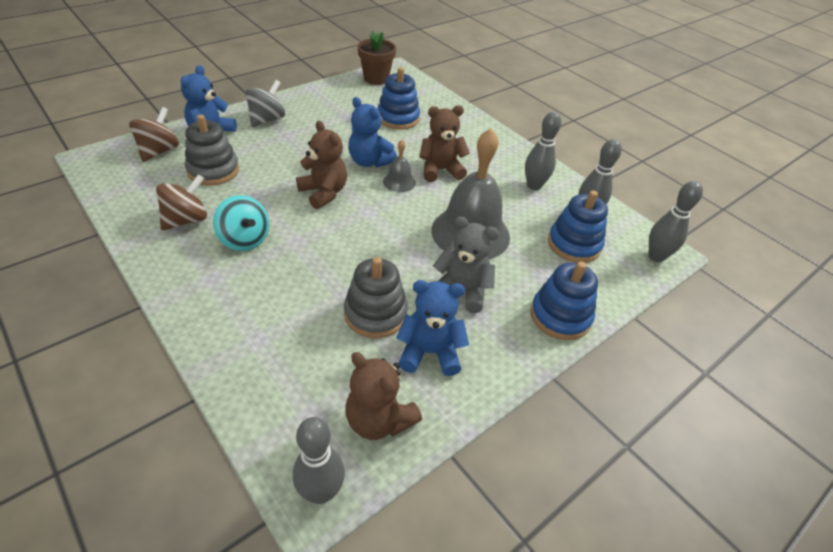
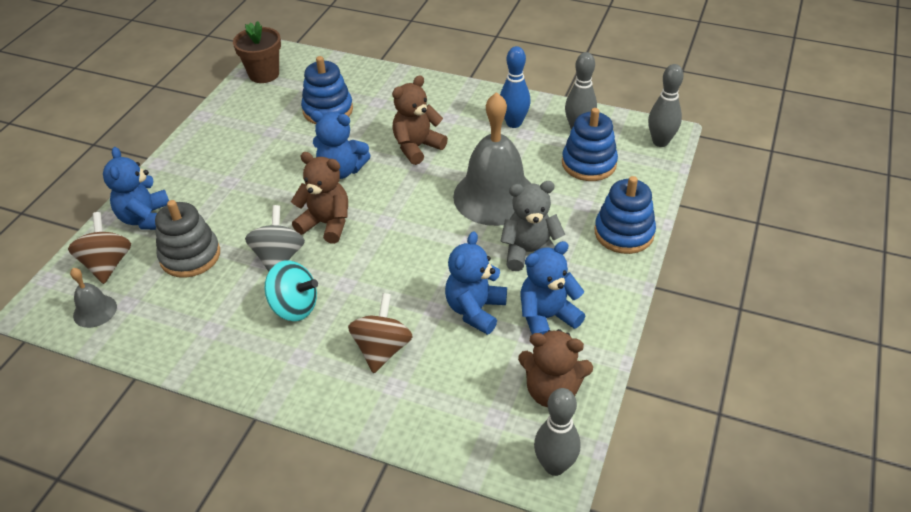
camera: 25 degrees left, 0 degrees up
(186, 220) = (216, 318): brown spinning top -> brown spinning top (382, 349)
(267, 119) = (191, 174): grey spinning top -> grey spinning top (279, 257)
(375, 313) = (475, 310): grey stacking toy -> blue teddy bear
(399, 182) = (388, 178): grey bell -> grey bell (95, 311)
(534, 186) = (514, 123): grey bowling pin -> blue bowling pin

